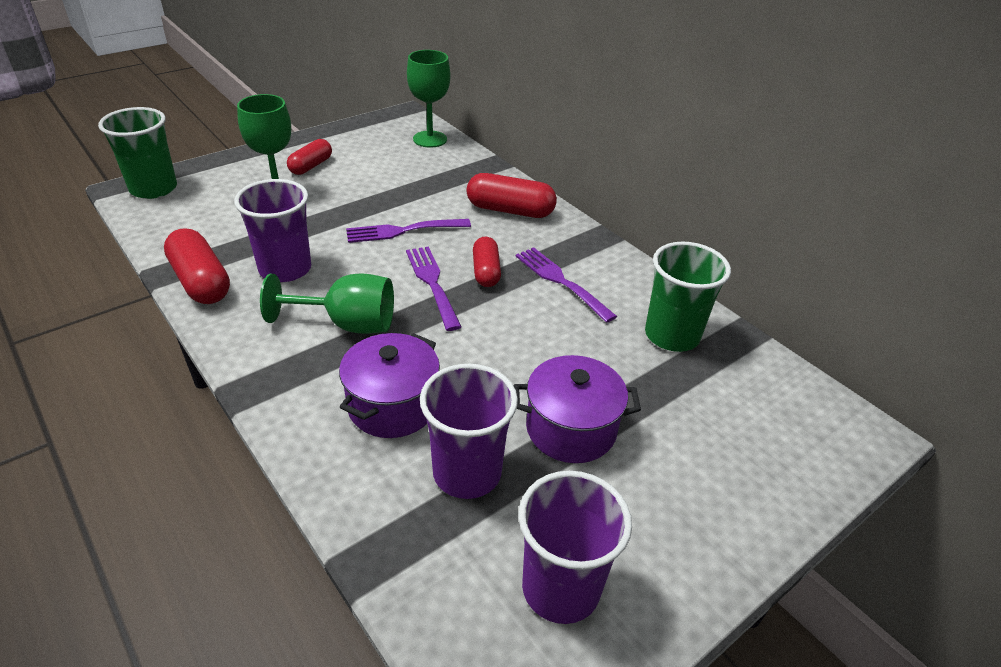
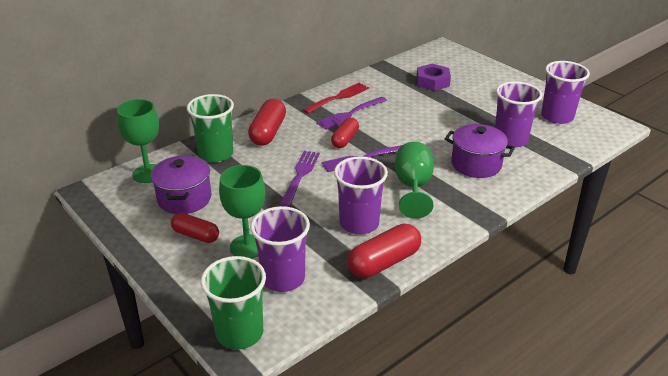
camera: 90 degrees left, 5 degrees down
(215, 213) = (283, 278): none -> purple cup
(403, 231) = (300, 175): purple fork -> purple fork turned 150 degrees counterclockwise
(486, 271) = (345, 139): red capsule -> red capsule turned 60 degrees counterclockwise
(571, 429) = (470, 113): purple pot -> purple pot (184, 198)
(613, 274) = (338, 97): none -> red fork
(672, 335) = (390, 84): green cup -> green cup (216, 154)
(693, 393) = (432, 82): none -> purple nut

